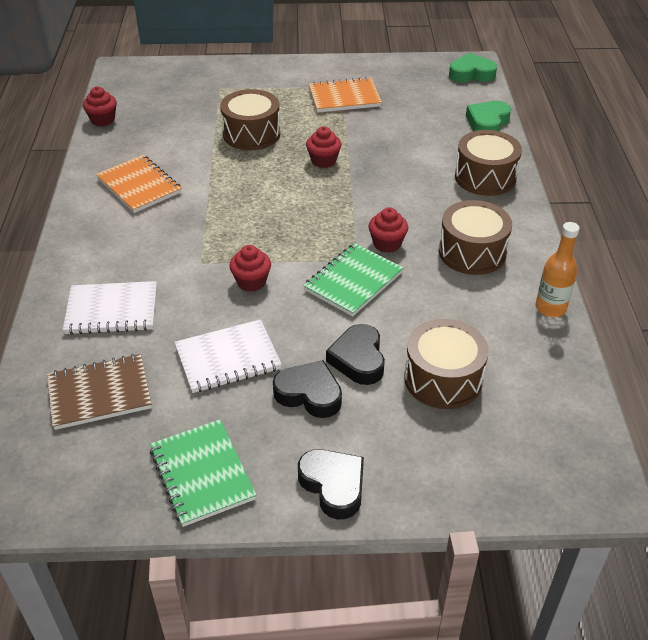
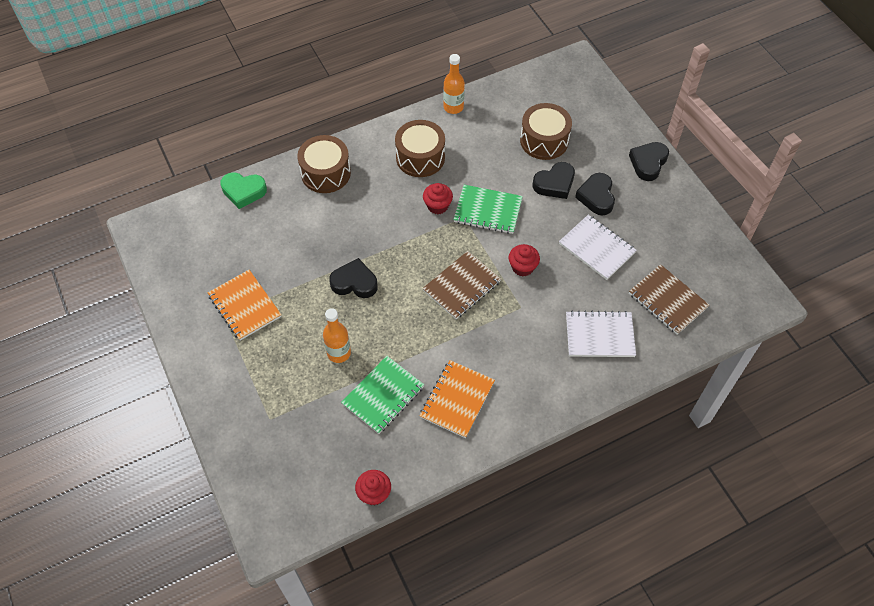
camera: 115 degrees left, 15 degrees up
(112, 310) = (599, 335): white notebook -> white notebook turned 60 degrees counterclockwise
(202, 474) = (682, 221): green notebook -> green notebook (383, 396)
(251, 134) = (339, 353): brown drum -> orange bottle
(263, 228) = (462, 286): none -> brown notebook
(323, 161) = (354, 282): red cupcake -> black heart
(471, 74) = (161, 224): green heart -> none

